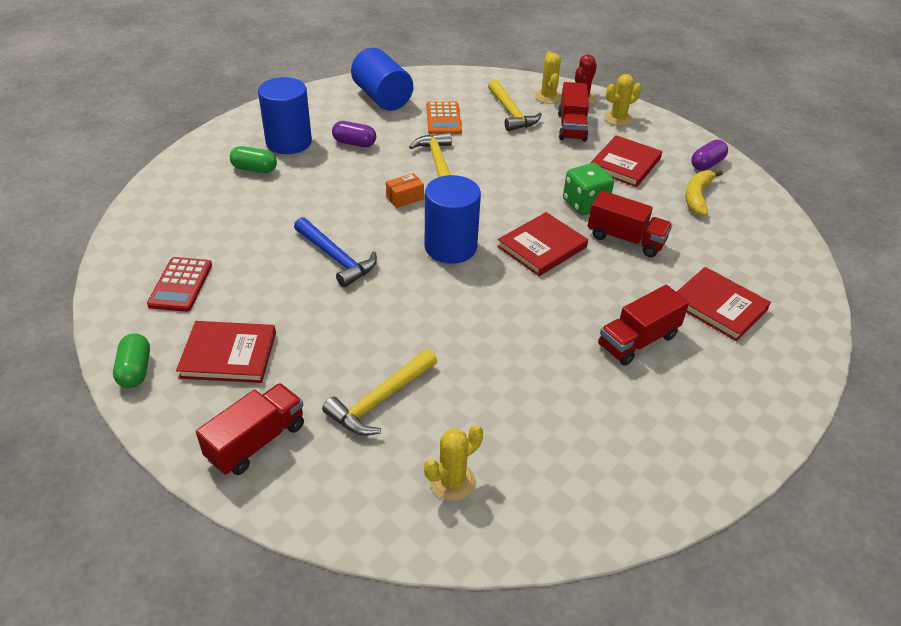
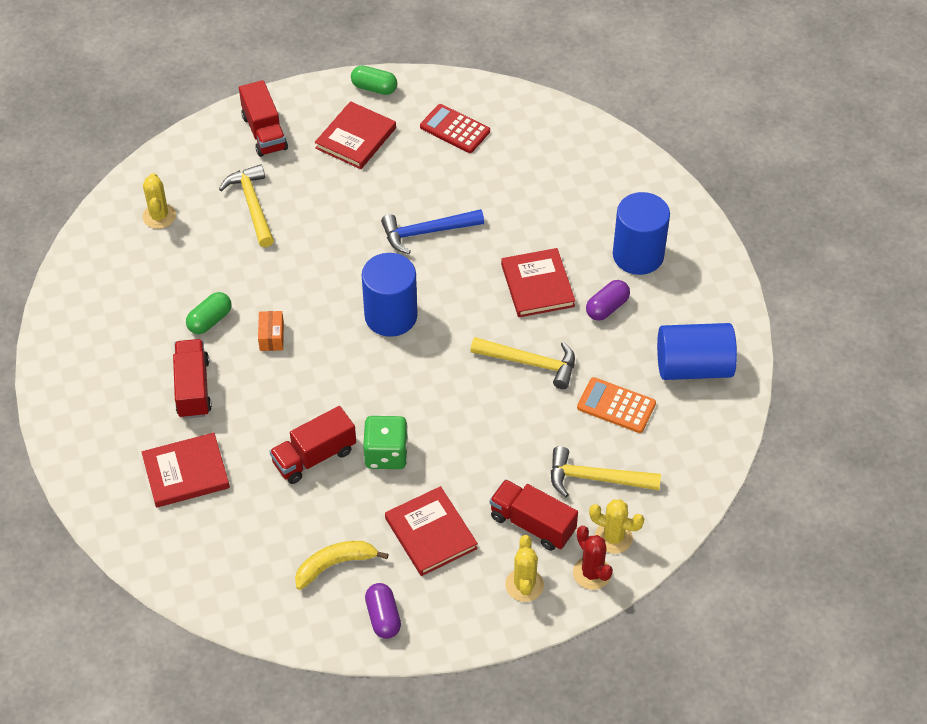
camera: 120 degrees right, 10 degrees up
(254, 169) = (601, 216): green capsule -> green capsule (210, 320)
(405, 198) = (485, 312): orange box -> orange box (271, 337)
(542, 247) = (347, 384): red book -> red book (537, 285)
(697, 197) = (335, 565): yellow banana -> yellow banana turned 75 degrees counterclockwise

